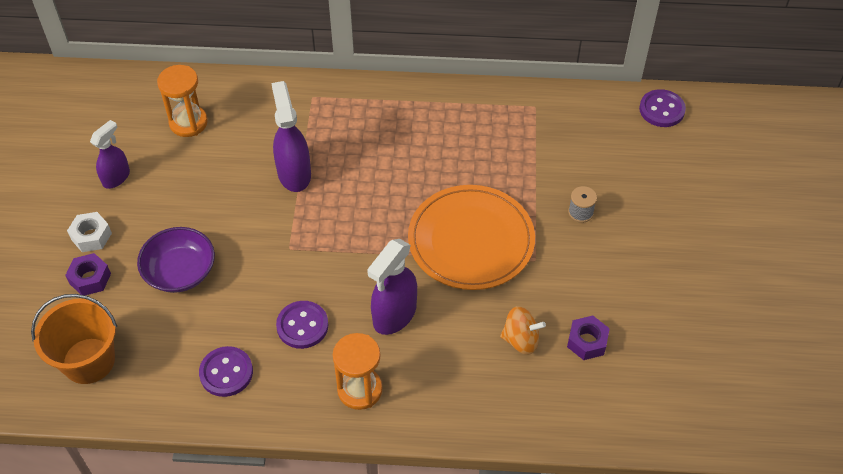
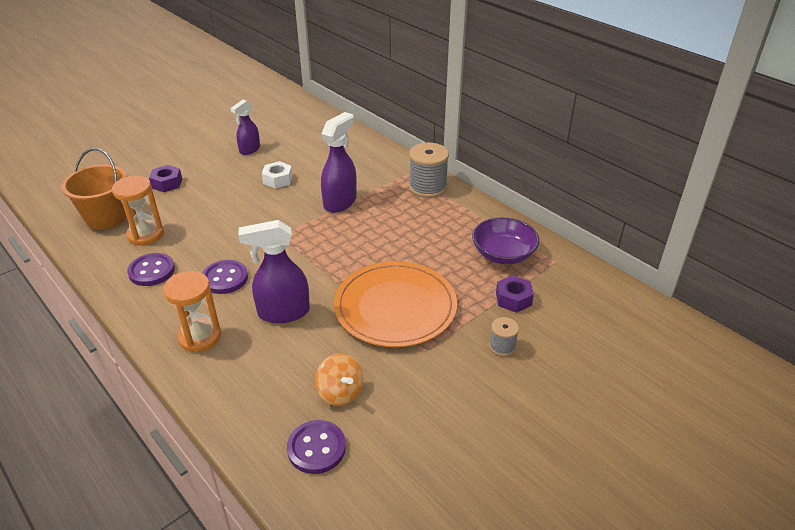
camera: 45 degrees right, 15 degrees down
(91, 236) = (197, 166): white nut -> white nut (278, 180)
(116, 177) = (249, 150): purple spray bottle -> purple spray bottle turned 135 degrees clockwise
(180, 271) = (210, 208): purple bowl -> purple bowl (503, 254)
(188, 123) = (321, 147): orange hourglass -> orange hourglass (145, 235)
(350, 100) = (427, 187): none -> grey spool
(587, 342) = (387, 434): purple nut -> purple nut (513, 299)
(661, 110) = (666, 326): purple button -> purple button (316, 448)

